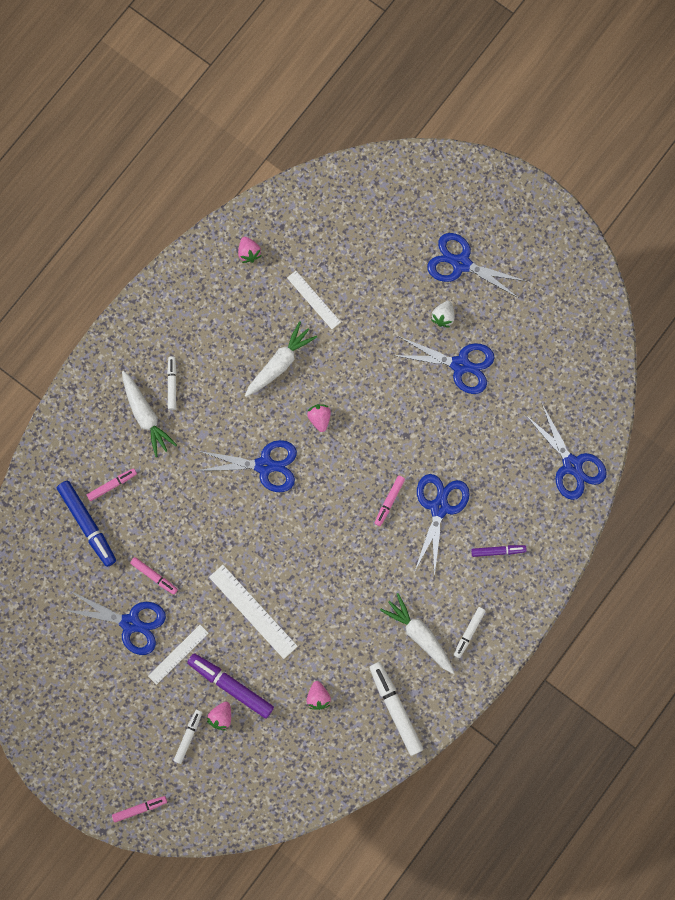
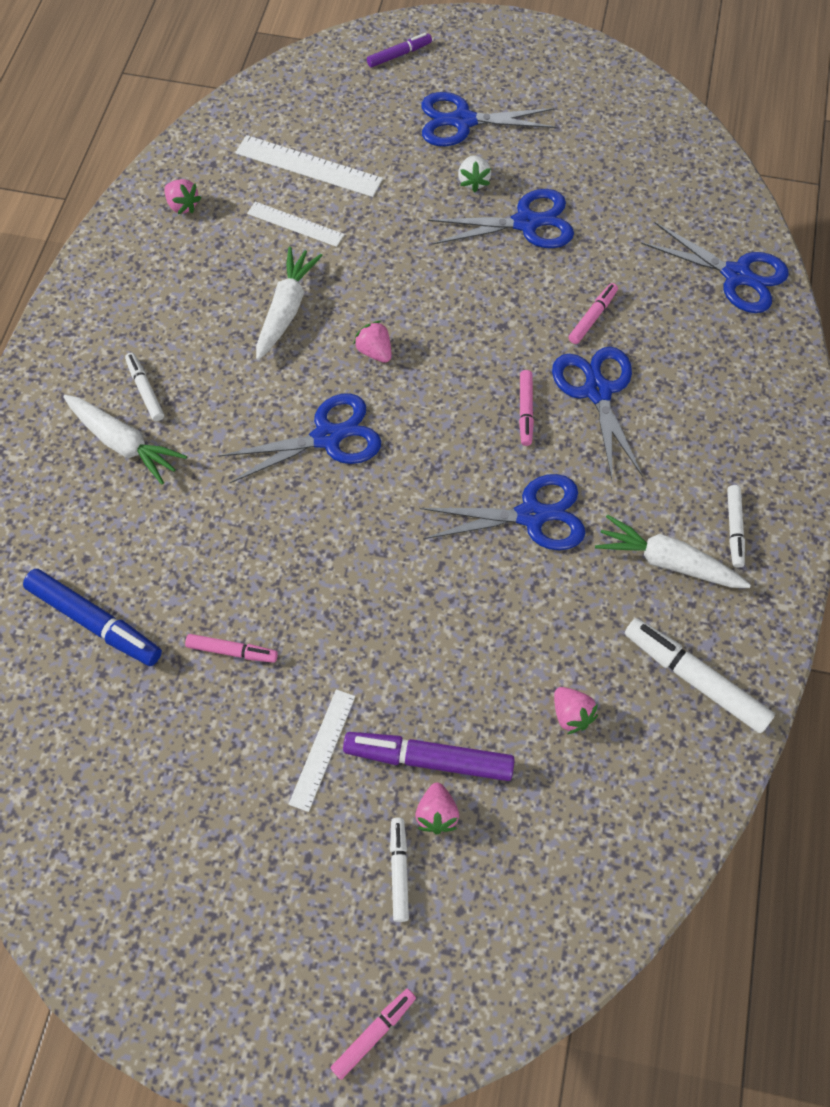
camera: 25 degrees left, 15 degrees down
(112, 485) = (111, 553): pink marker -> pink marker (592, 317)
(131, 623) = (225, 736): blue scissors -> blue scissors (531, 515)
(253, 611) = (408, 636): white ruler -> white ruler (308, 166)
(498, 551) = (707, 411): purple marker -> purple marker (399, 55)

